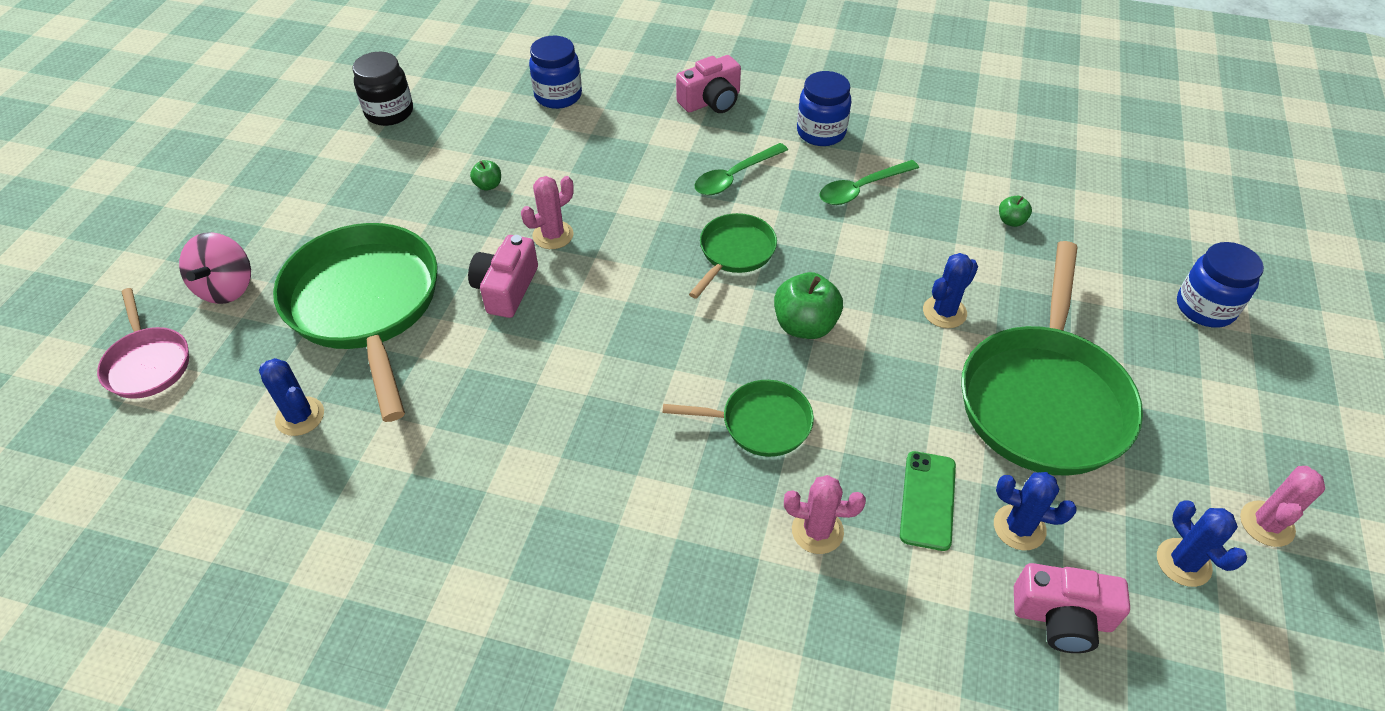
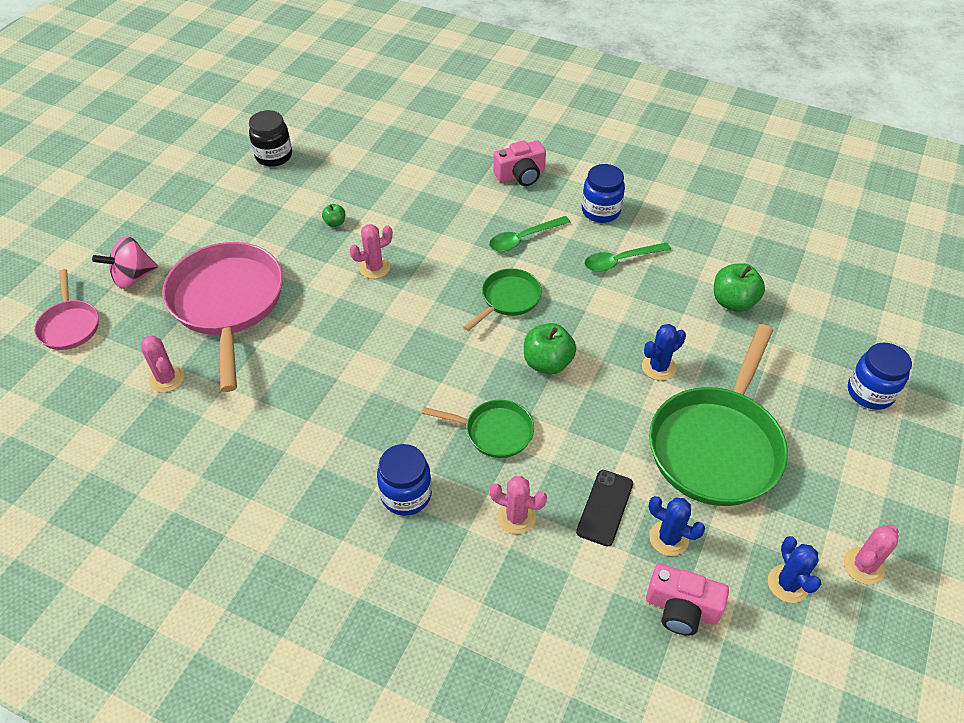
camera: 10 degrees right, 0 degrees up
(227, 288) = (133, 277): pink spinning top -> pink spinning top turned 45 degrees clockwise
(300, 416) = (166, 379): blue cactus -> pink cactus
(366, 305) = (228, 303): green pan -> pink pan
(506, 288) = (331, 304): pink camera -> none
(558, 96) = (403, 157): blue jar -> blue jar (406, 495)
(927, 500) = (605, 507): green phone -> black phone
(1011, 221) = (733, 302): green apple -> green apple, size x1.95

